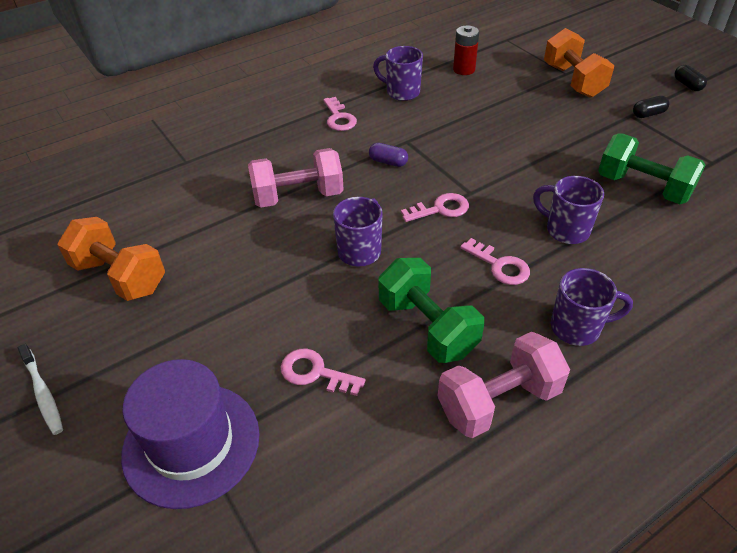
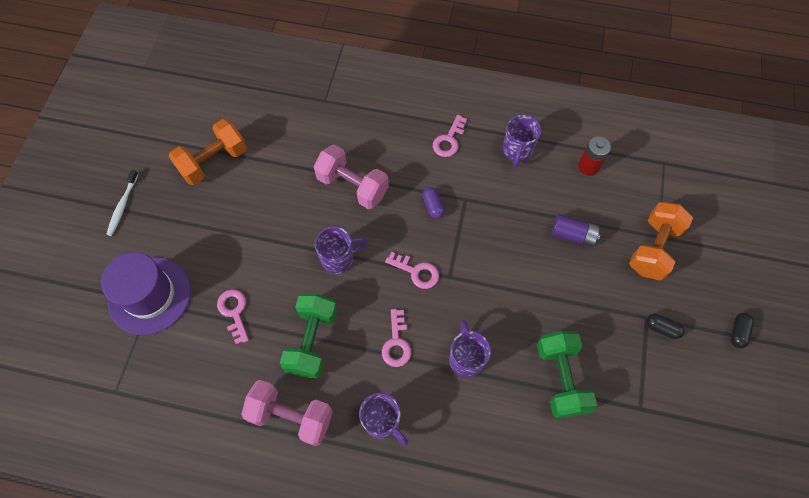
camera: 45 degrees right, 20 degrees up
(120, 276) = (213, 161): orange dumbbell -> orange dumbbell turned 60 degrees clockwise
(401, 92) = (517, 151): purple mug -> purple mug turned 150 degrees counterclockwise
(514, 108) = (572, 235): none -> purple battery

